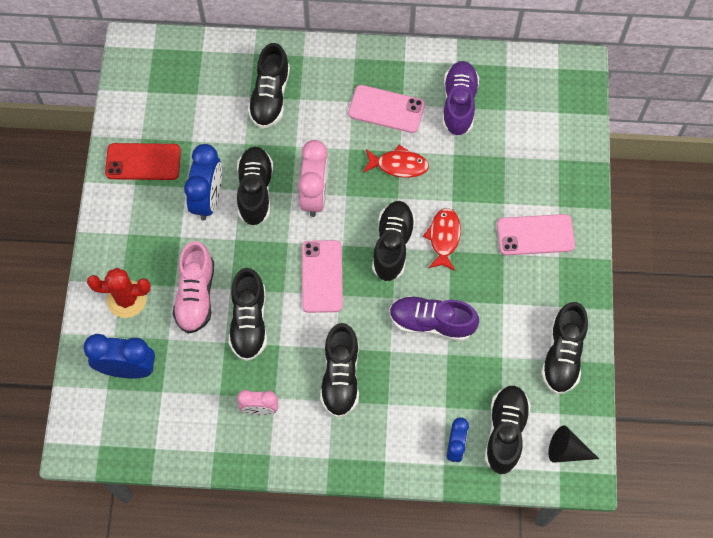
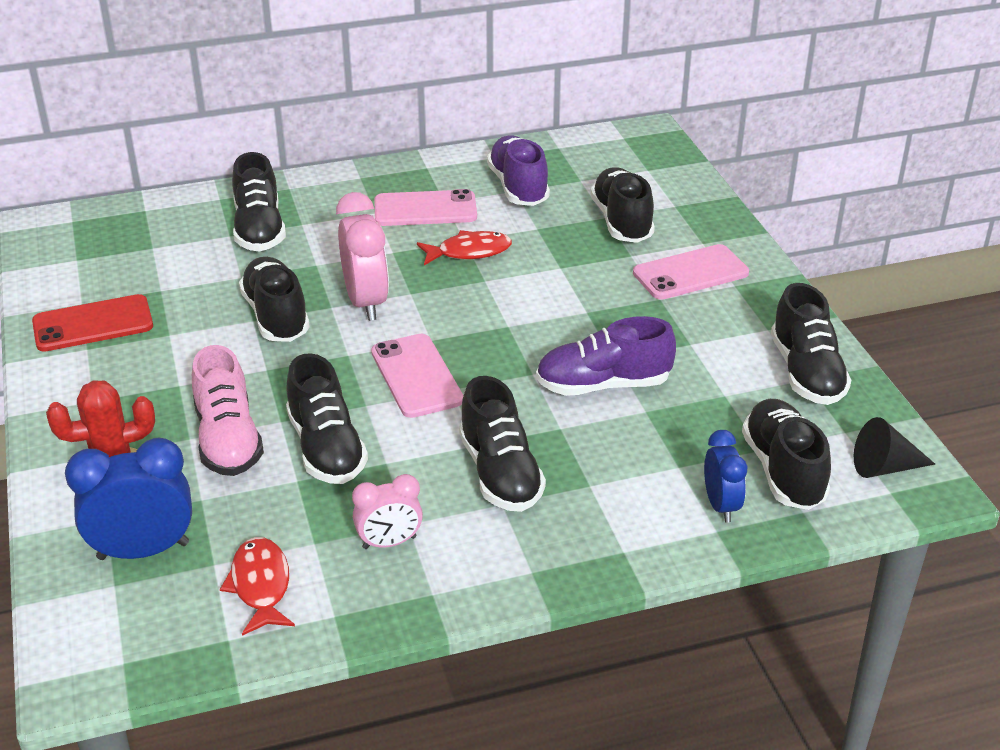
camera: 20 degrees left, 30 degrees down
(208, 199) = (208, 339): blue clock -> none
(392, 245) = (503, 324): black shoe -> black shoe (621, 221)
(444, 238) = (570, 302): red fish -> red fish (260, 585)

